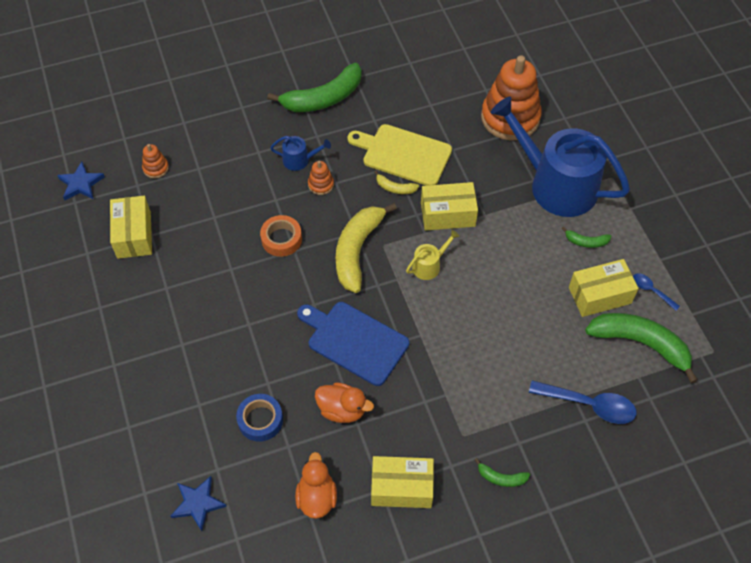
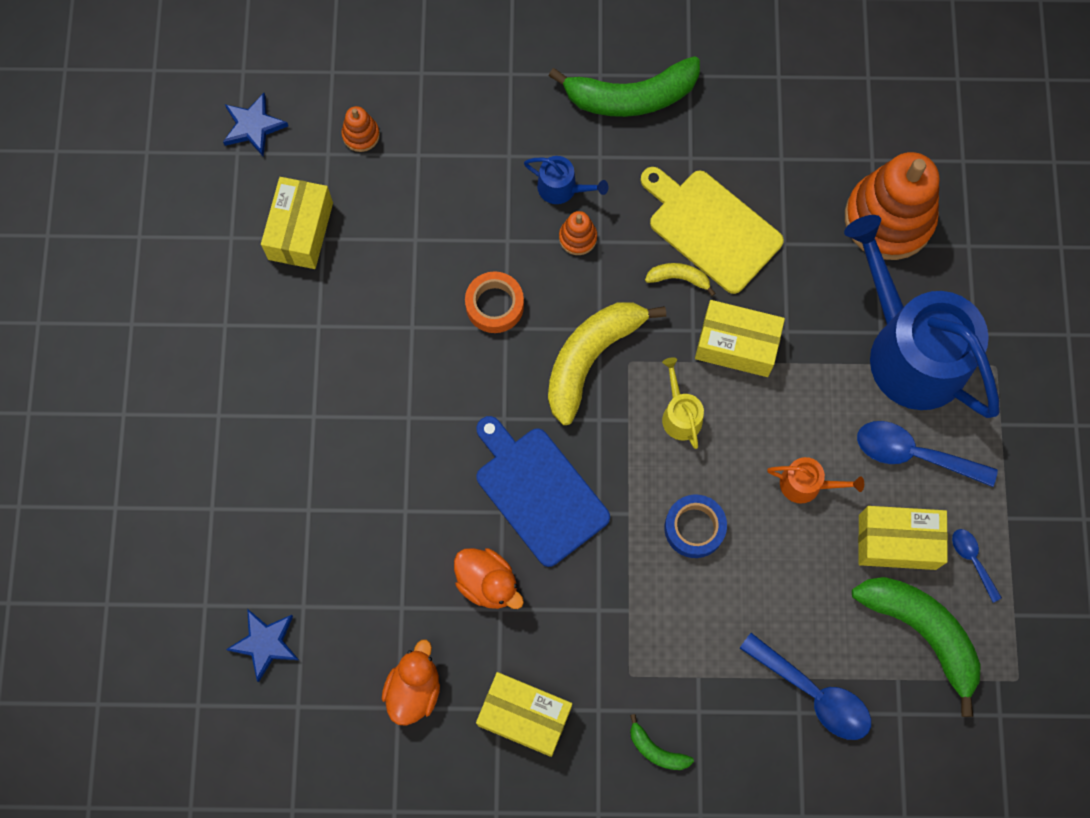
camera: 20 degrees right, 15 degrees up
(260, 420) = (379, 559): blue tape -> blue tape (694, 528)
(395, 188) = (679, 278): yellow banana -> yellow banana turned 150 degrees clockwise
(429, 265) = (680, 415): yellow watering can -> yellow watering can turned 90 degrees counterclockwise
(527, 280) = (806, 484): none -> orange watering can
(586, 242) = (913, 454): green banana -> blue spoon

